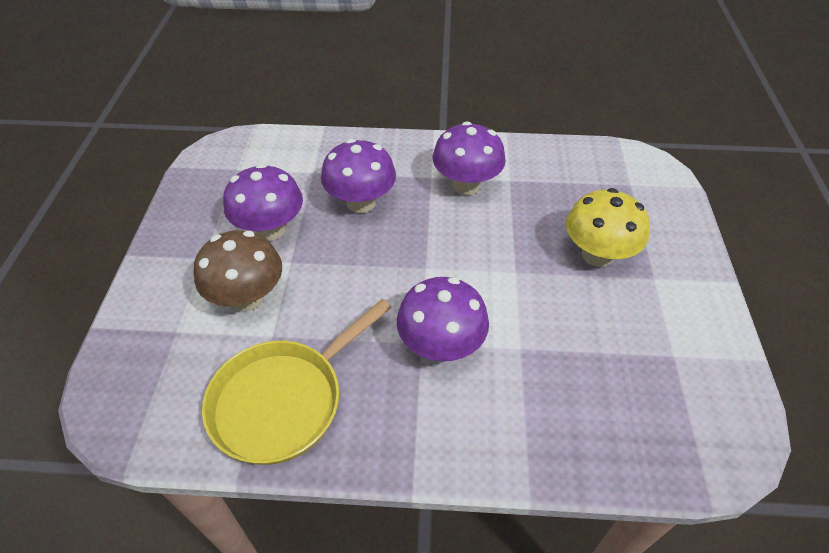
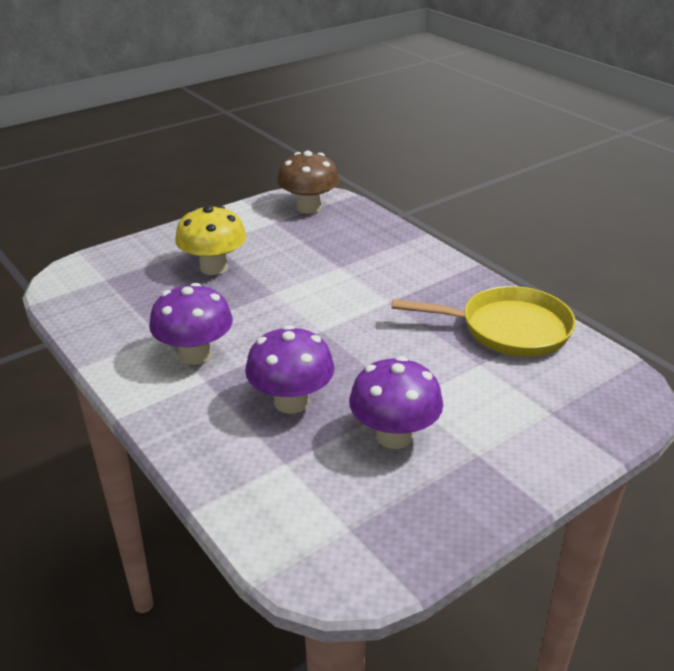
camera: 130 degrees left, 15 degrees down
(247, 297) = (471, 397): brown mushroom -> brown mushroom (309, 207)
(441, 346) = (380, 293): purple mushroom -> none

